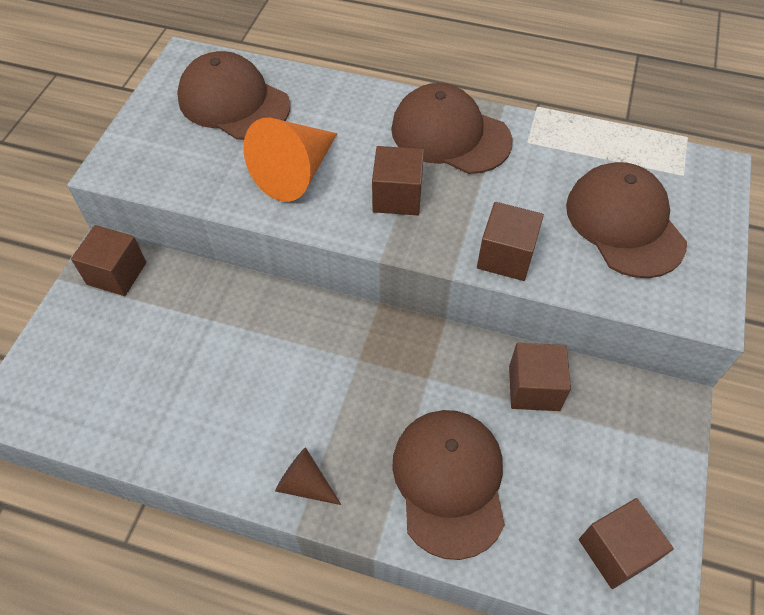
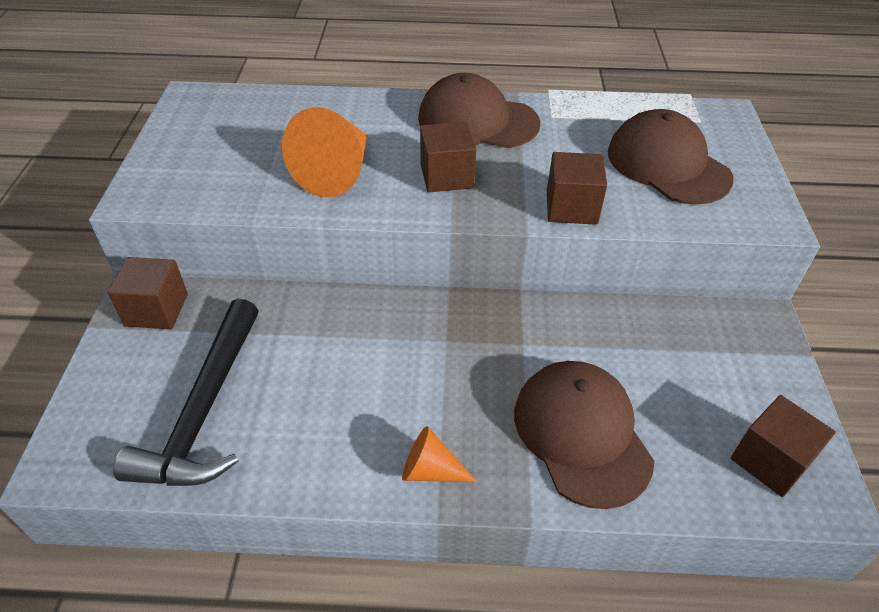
camera: 15 degrees left, 10 degrees down
(132, 381) = (204, 410): none -> black hammer
(233, 102) = (252, 124): brown cap -> none
(305, 484) = (431, 470): brown cone -> orange cone
(534, 388) = (629, 332): brown cube -> none

